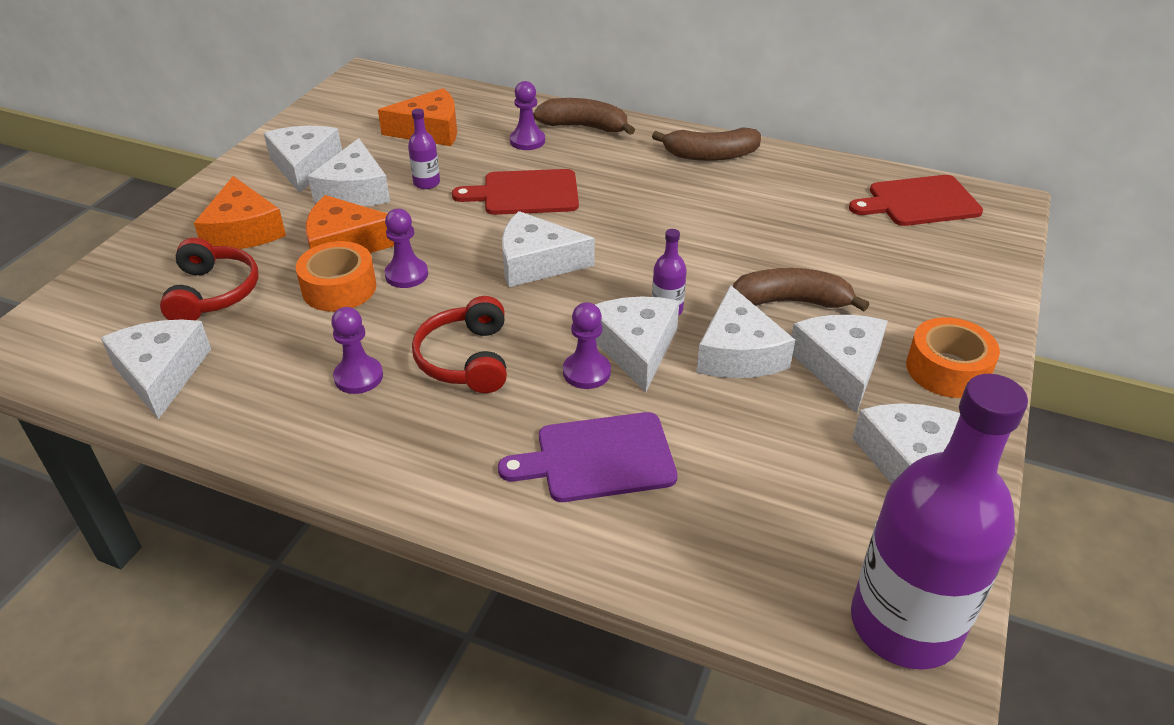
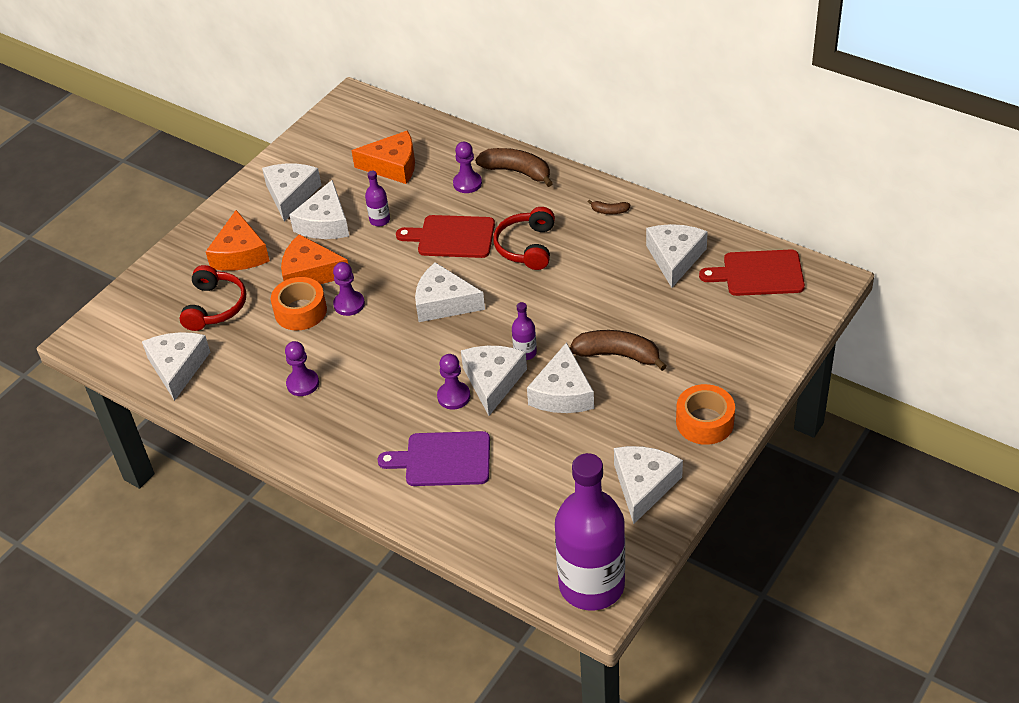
camera: 15 degrees right, 5 degrees up
(466, 359) = (375, 378): red headphones -> red headphones (527, 247)
(710, 155) = (609, 211): brown banana -> brown banana, size x0.48
(840, 367) = (629, 411): white cheese -> white cheese (675, 258)

